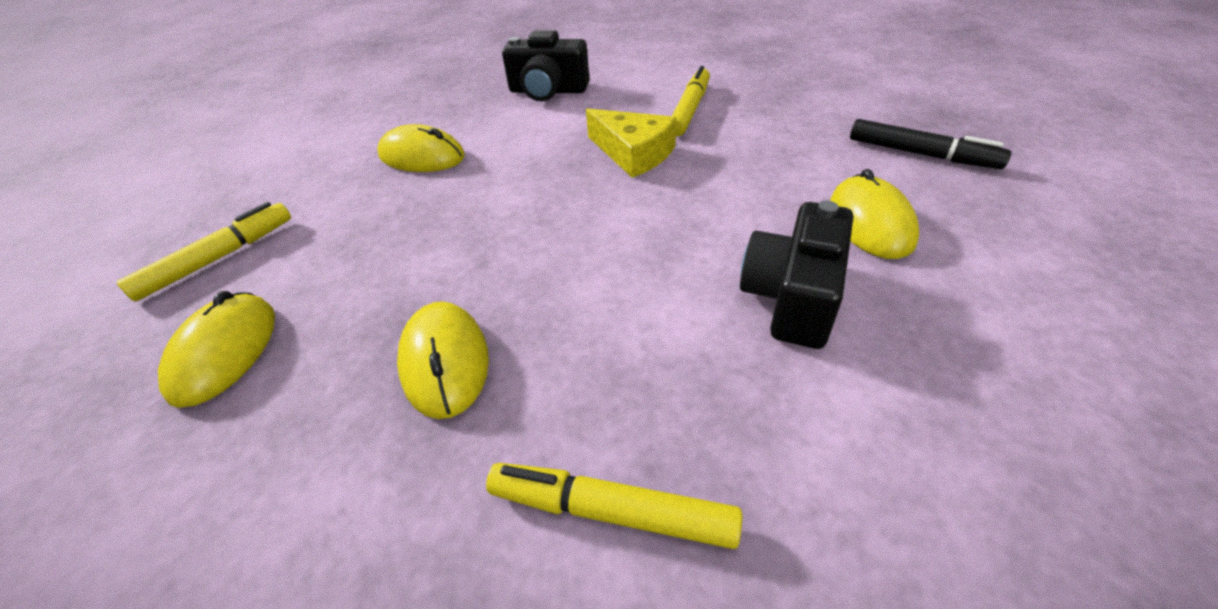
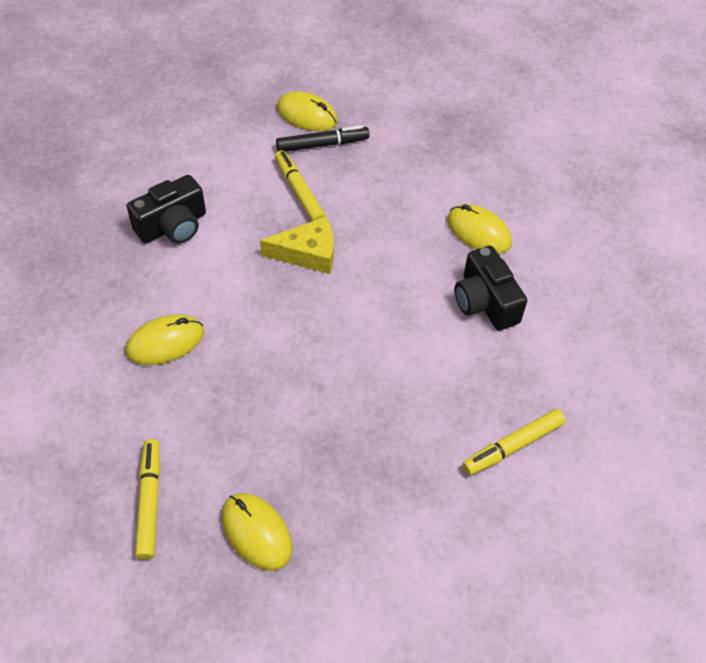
camera: 50 degrees left, 10 degrees up
(445, 362) = (376, 447): yellow mouse -> yellow mouse (307, 115)
(921, 154) = (462, 163): black marker -> black marker (322, 144)

